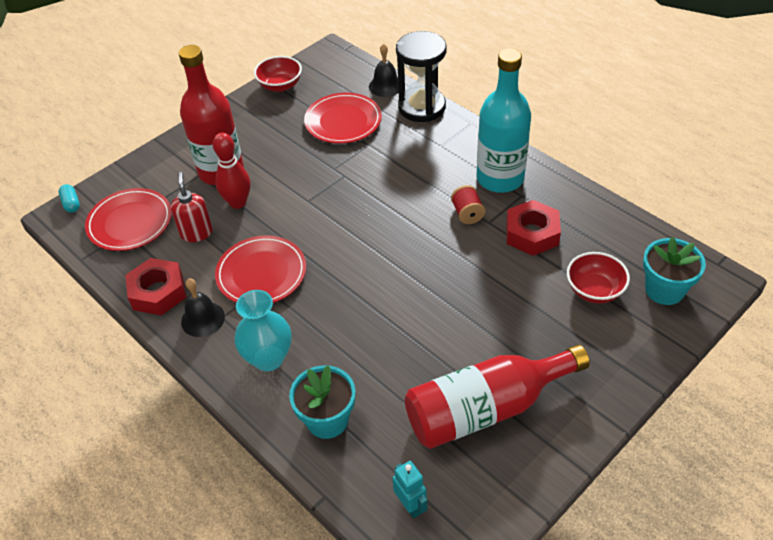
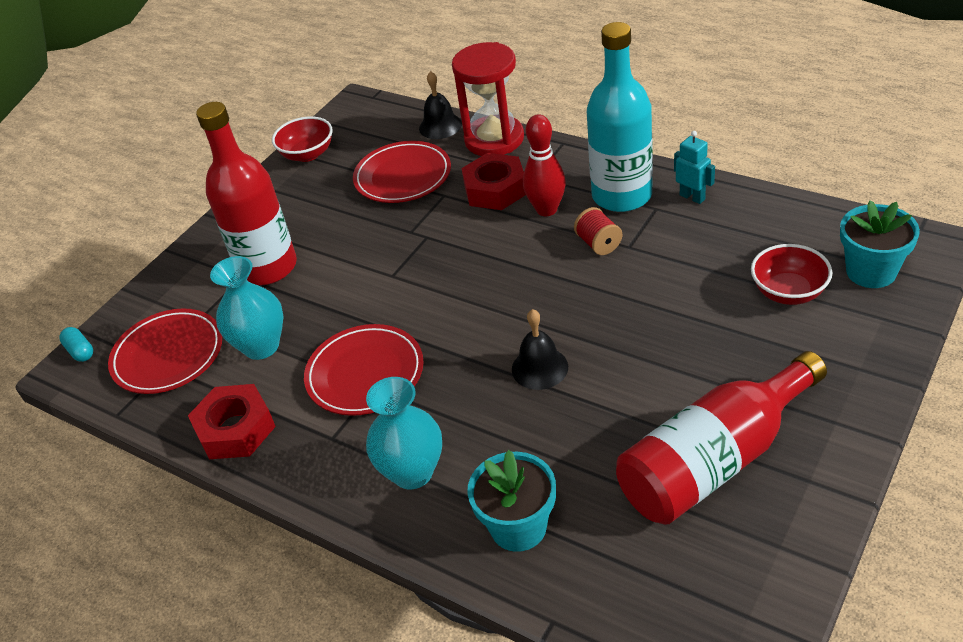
camera: 10 degrees left, 5 degrees down
(196, 233) = (261, 346): red soap dispenser -> turquoise vase
(203, 319) = (307, 447): black bell -> black bell (539, 368)
(238, 203) = (303, 298): red bowling pin -> red bowling pin (546, 209)
(410, 505) = (668, 602): turquoise robot -> turquoise robot (692, 197)
(422, 107) = (494, 139): black hourglass -> red hourglass
(532, 233) = (686, 247): red nut -> red nut (495, 189)

